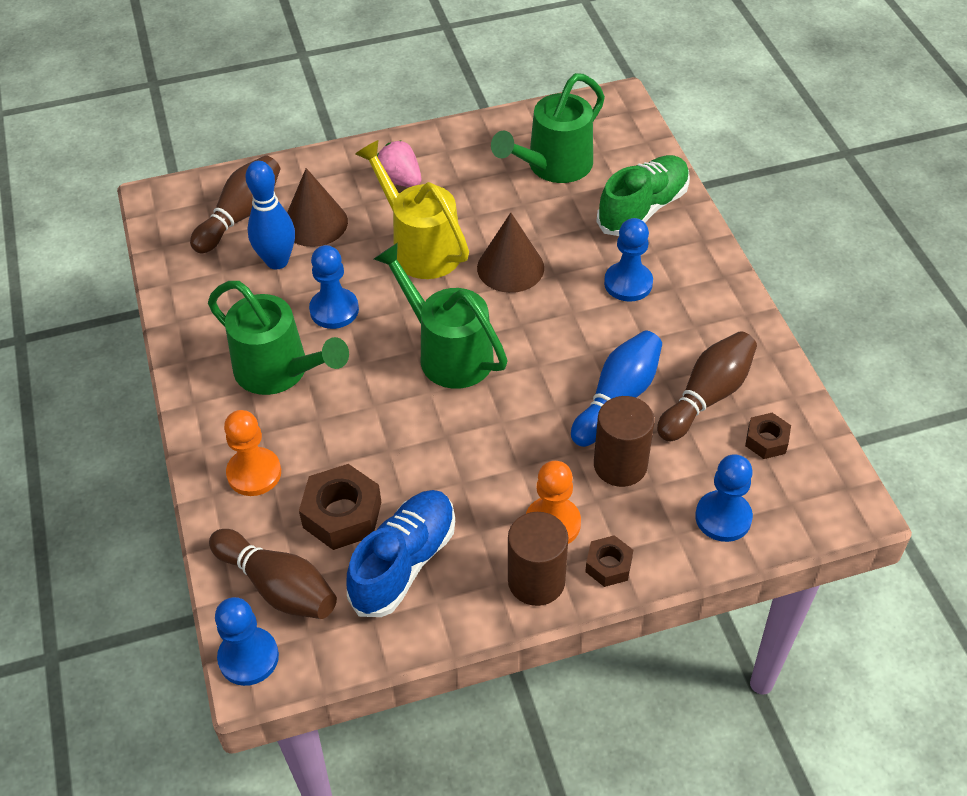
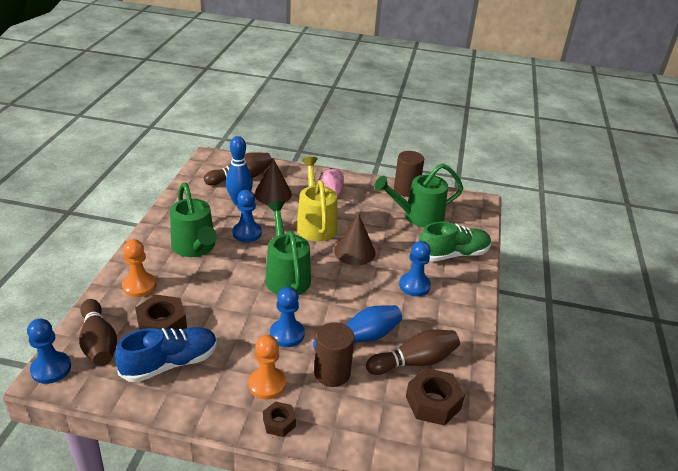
camera: 25 degrees right, 15 degrees down
(536, 581) = (231, 409): brown cylinder -> brown cylinder (406, 190)
(723, 517) = (370, 432): blue pawn -> blue pawn (287, 334)
(766, 440) = (433, 402): brown nut -> brown nut, size x1.72

